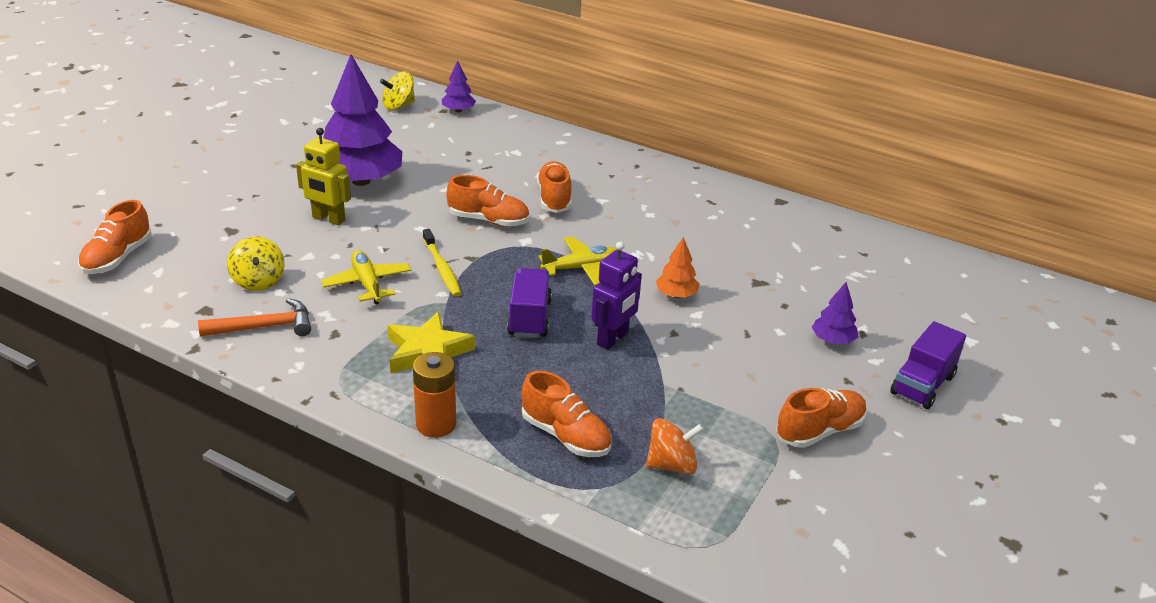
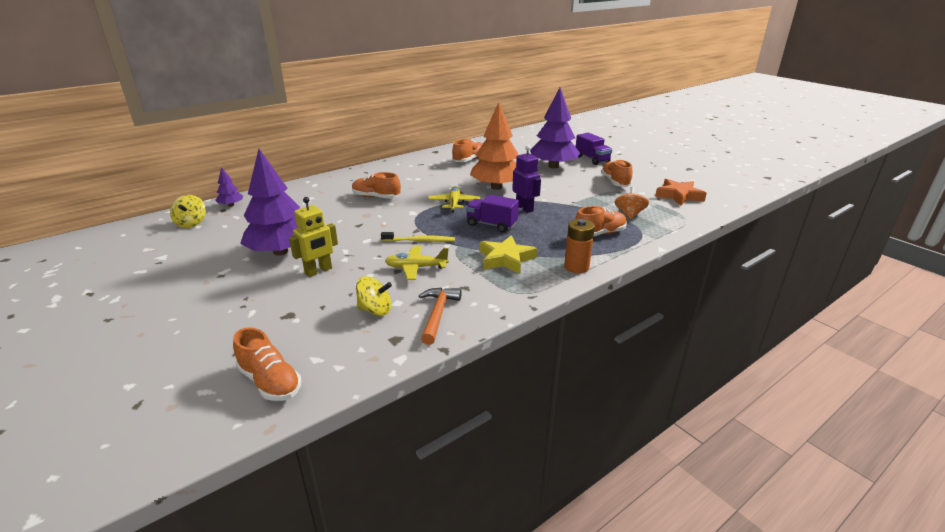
camera: 65 degrees left, 5 degrees down
(488, 220) = (380, 218): orange shoe -> orange shoe (469, 160)
(676, 295) = (496, 187): orange tree -> orange tree, size x2.24
(820, 531) = (679, 196): none -> orange star
(832, 340) = (553, 166): purple tree -> purple tree, size x2.24

